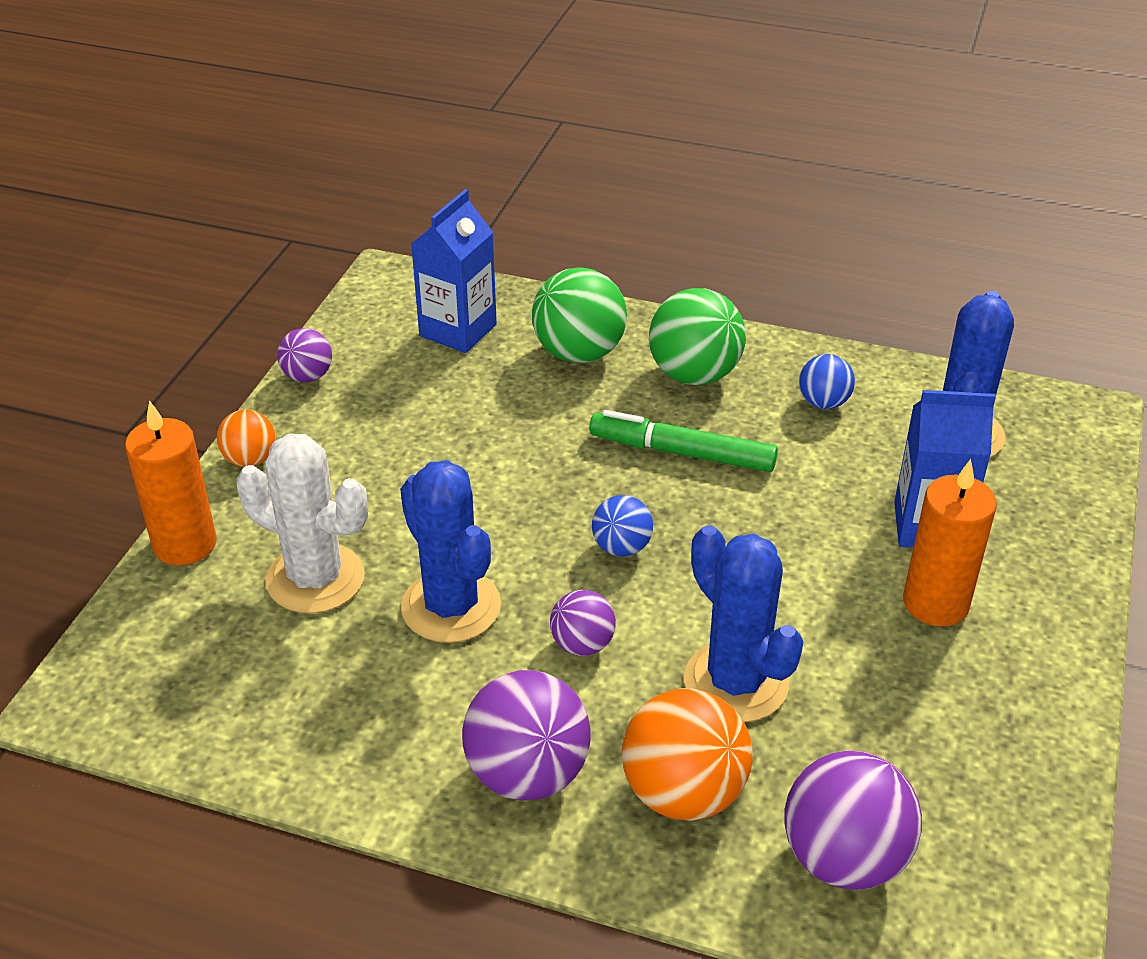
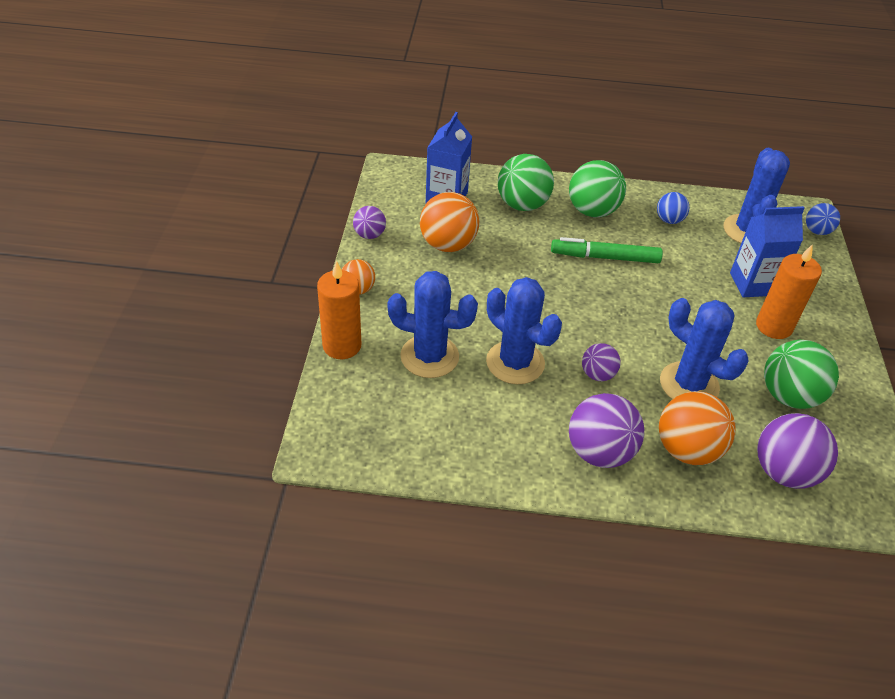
camera: 15 degrees left, 5 degrees up
(315, 579) = (429, 356): white cactus -> blue cactus
(426, 404) = (448, 245): none -> orange ball
(621, 547) = (595, 316): blue ball -> blue ball (817, 231)
(911, 727) = (789, 396): none -> green ball

